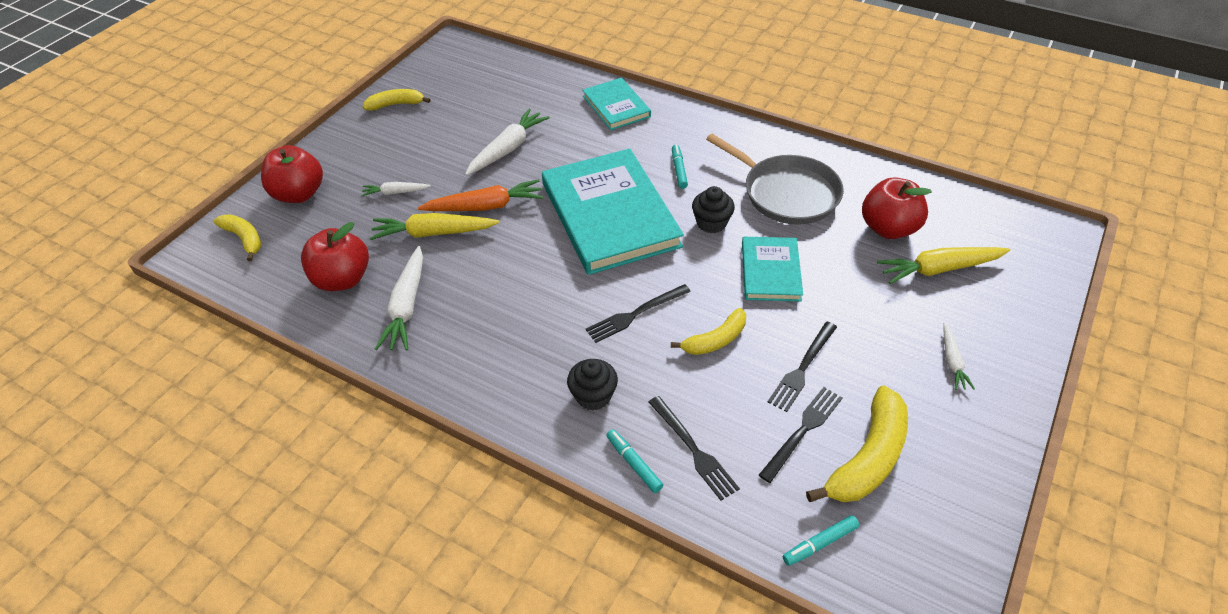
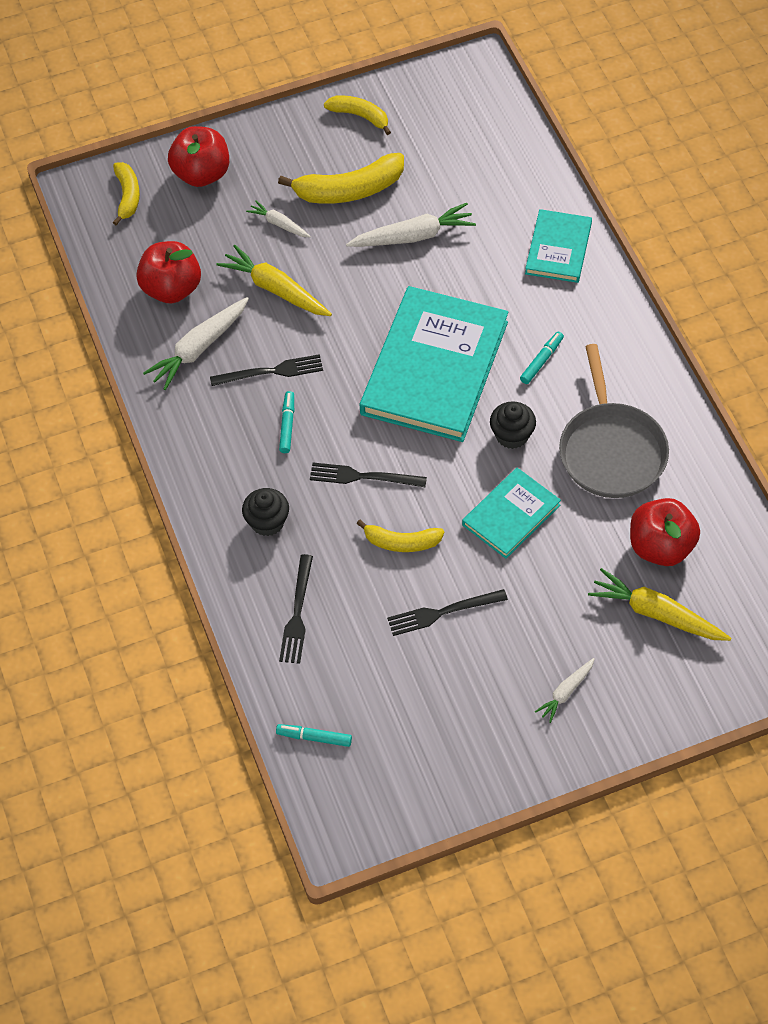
camera: 40 degrees right, 10 degrees up
(485, 206) = (339, 289): orange carrot -> none
(634, 464) = (247, 593): turquoise marker -> turquoise marker (287, 425)
(803, 431) = (389, 658): black fork -> black fork (271, 372)
(868, 458) = (413, 710): yellow banana -> yellow banana (349, 190)

